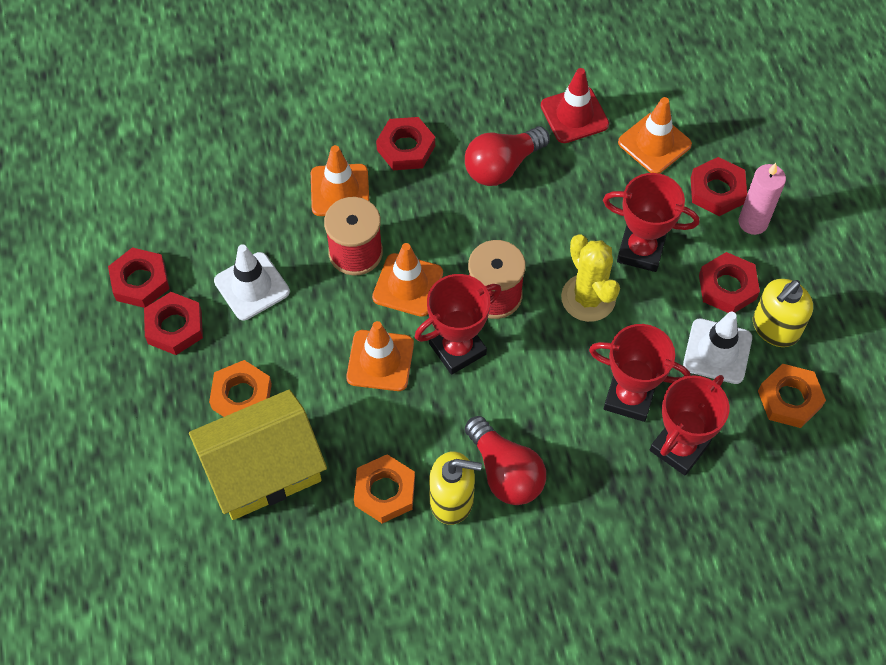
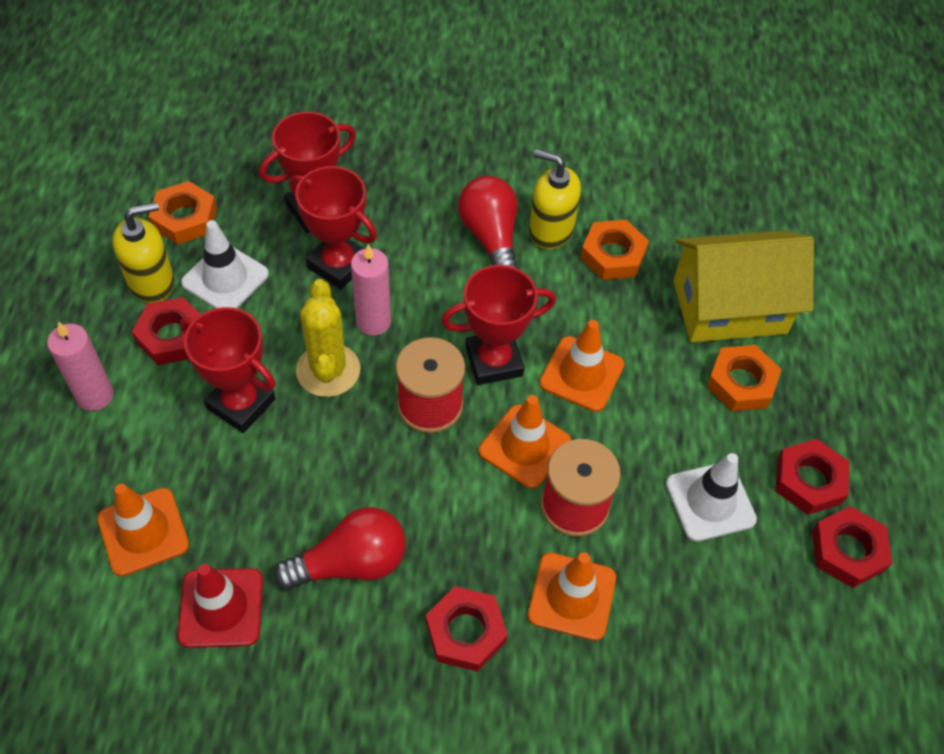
camera: 165 degrees left, 5 degrees down
(572, 352) = (373, 322): none -> pink candle
(717, 190) = (109, 446): red nut -> none

